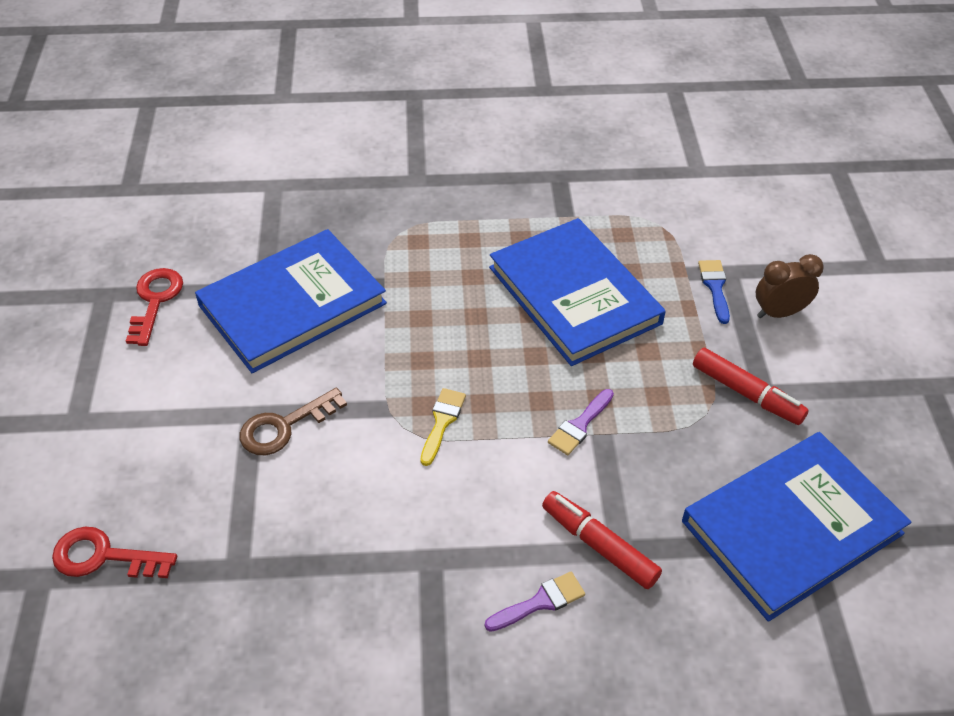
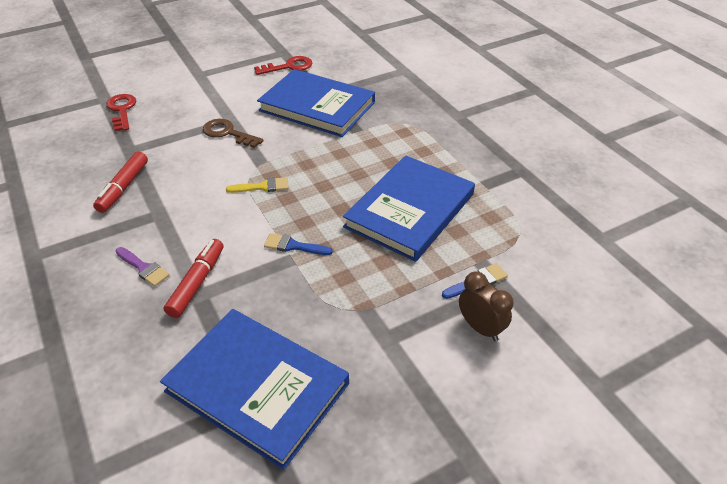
camera: 65 degrees right, 5 degrees down
(580, 425) = (293, 246): purple brush -> blue brush
(746, 393) = (377, 327): red marker -> red marker (123, 187)

